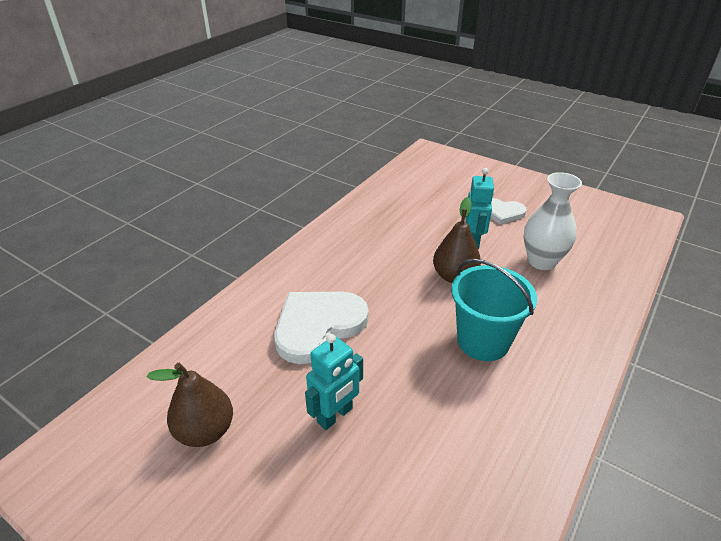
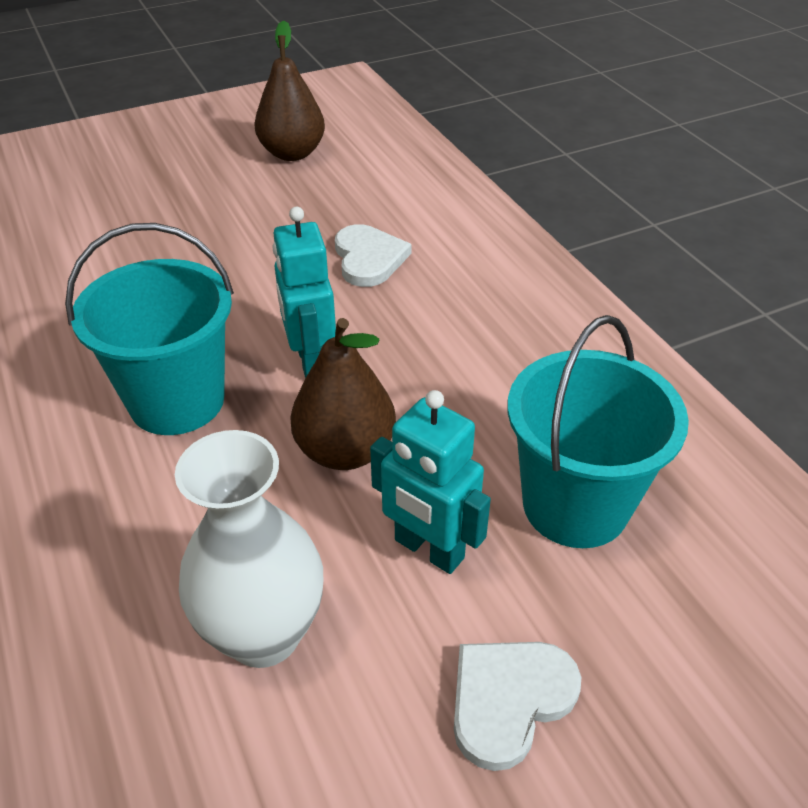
camera: 120 degrees right, 5 degrees up
(318, 326) = (369, 258): white heart -> white heart, size x0.56
(335, 415) = (218, 228): turquoise robot -> turquoise robot (310, 362)
(422, 218) = (575, 505): none -> turquoise bucket

